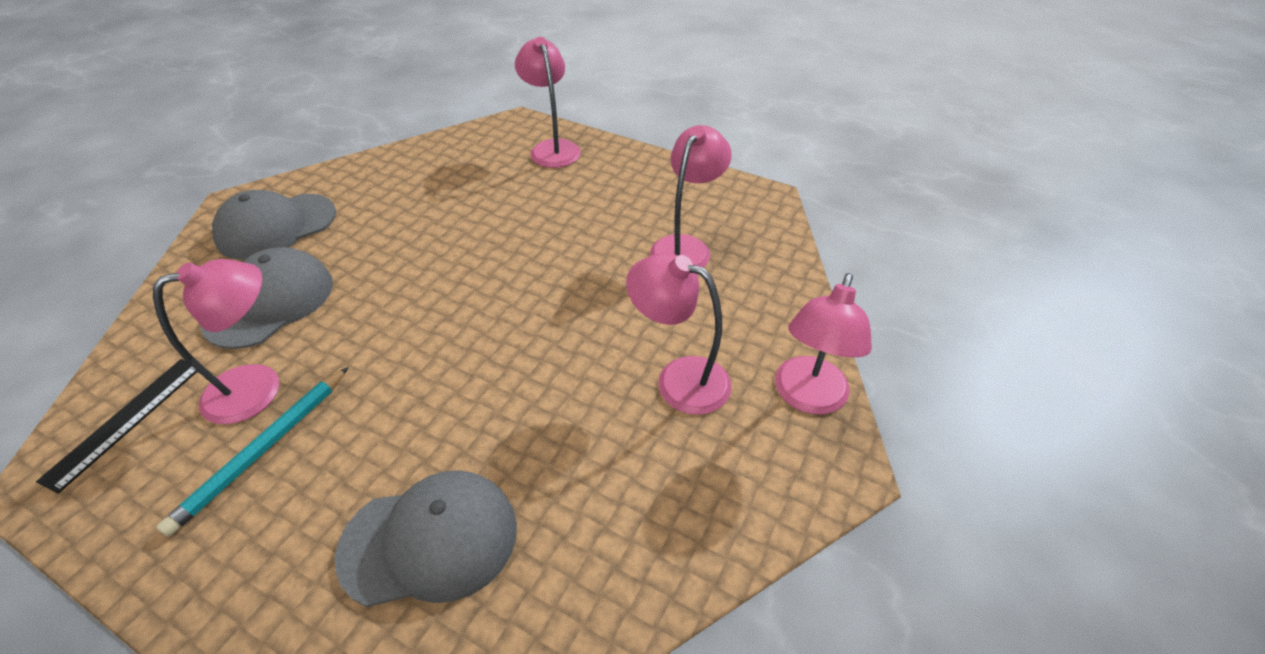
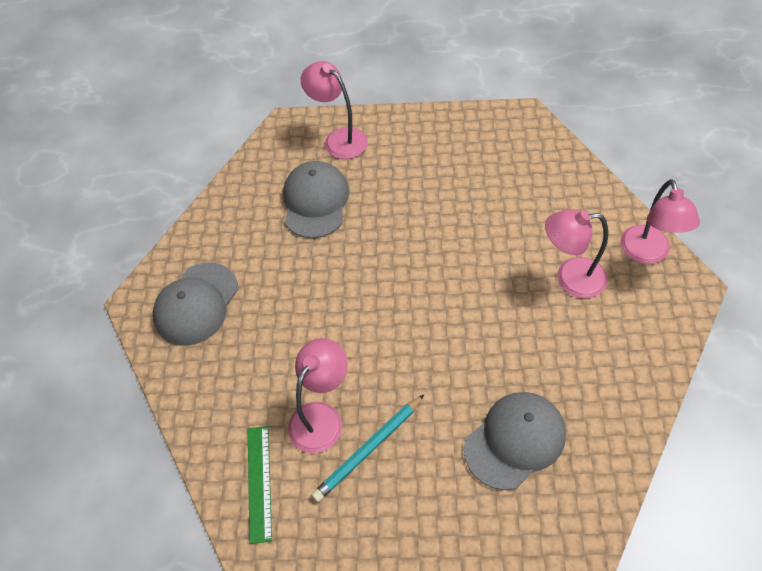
camera: 25 degrees left, 10 degrees up
(125, 421) = (259, 482): black ruler -> green ruler
(263, 449) = (368, 449): turquoise pencil -> turquoise pencil turned 45 degrees clockwise
(270, 302) = (261, 360): grey cap -> grey cap (315, 202)
(685, 247) = (503, 182): pink lamp -> none

